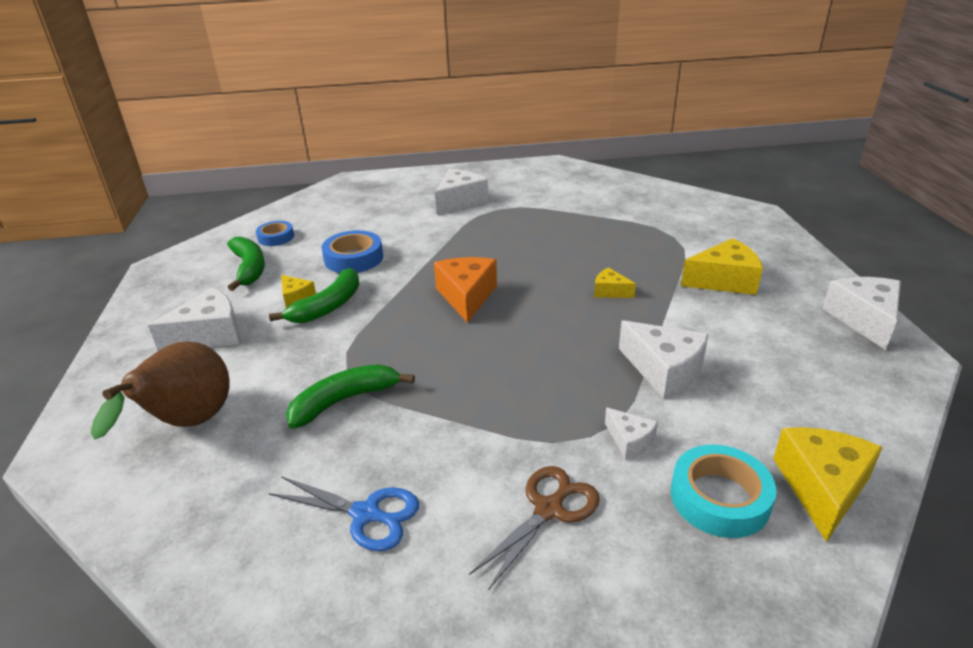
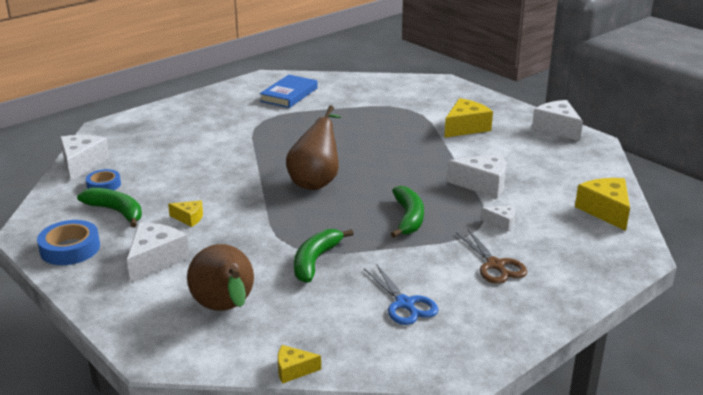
camera: 35 degrees left, 5 degrees down
(328, 306) = (223, 216): green banana -> green banana (408, 218)
(353, 258) = (196, 181): blue tape -> blue tape (70, 248)
(366, 514) = (405, 304): blue scissors -> blue scissors turned 75 degrees clockwise
(460, 201) = (226, 121): white cheese -> white cheese (82, 164)
(466, 296) = (316, 181): orange cheese -> brown pear
(548, 509) = (495, 265): brown scissors -> brown scissors turned 150 degrees clockwise
(555, 188) = (289, 95): none -> blue book
(610, 291) = (406, 152): yellow cheese -> yellow cheese (293, 370)
(719, 498) = (567, 231): turquoise tape -> none

